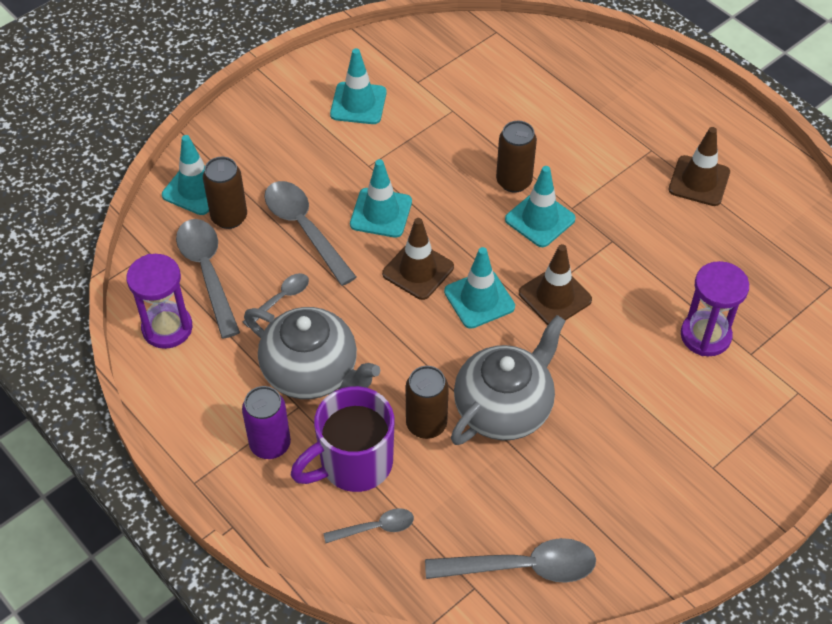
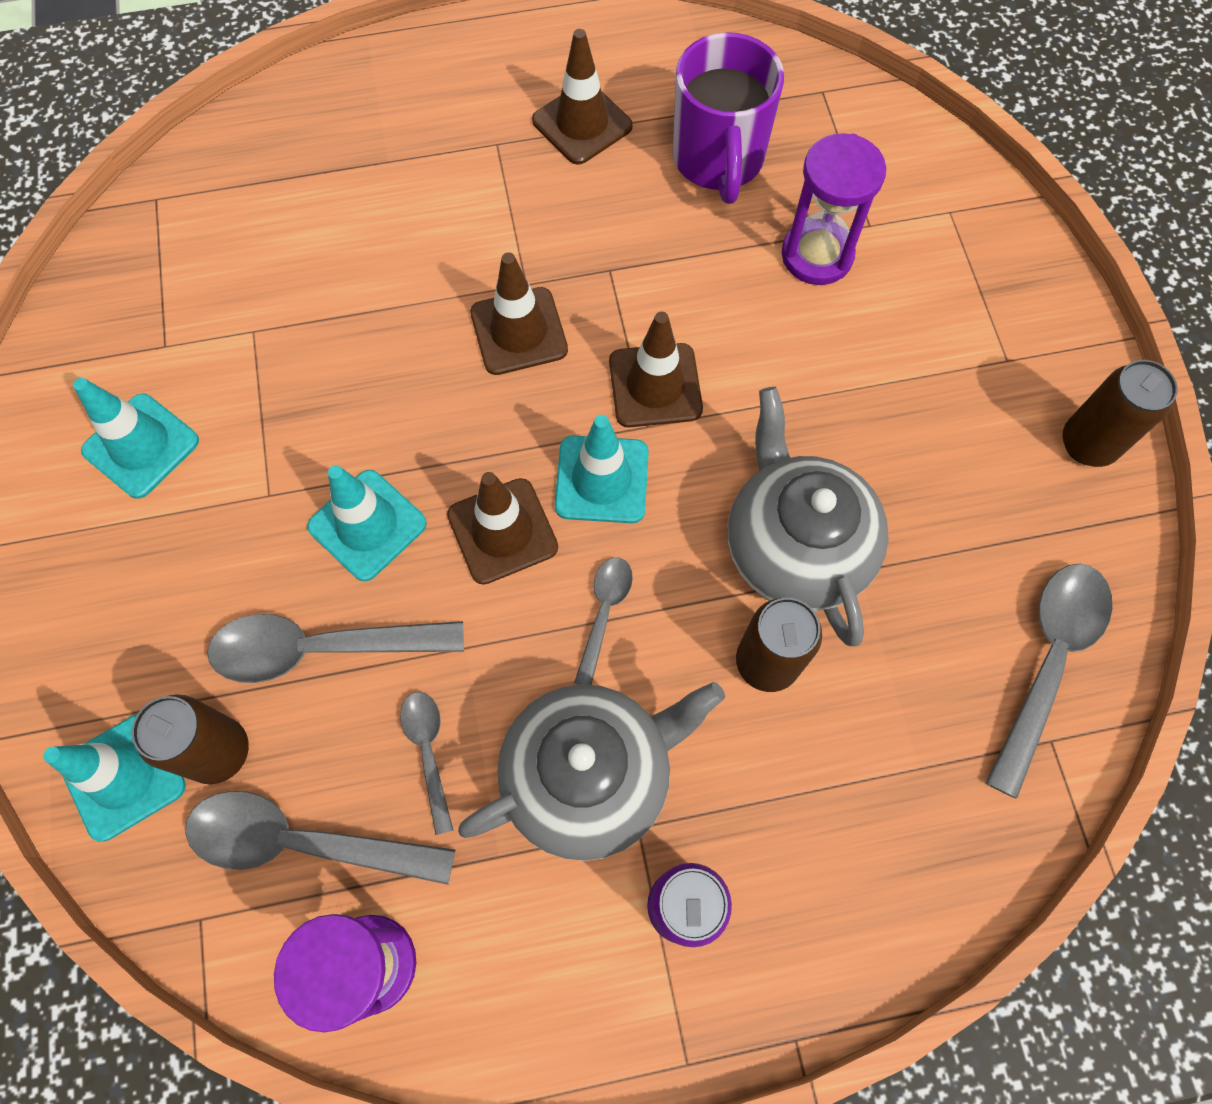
camera: 60 degrees left, 15 degrees up
(353, 464) = (779, 799): purple mug -> purple mug (718, 161)
(375, 528) = (899, 824): grey spoon -> grey spoon (604, 613)
(514, 181) = (433, 326): brown can -> brown can (1088, 444)
(540, 219) = (519, 331): turquoise traffic cone -> brown traffic cone

